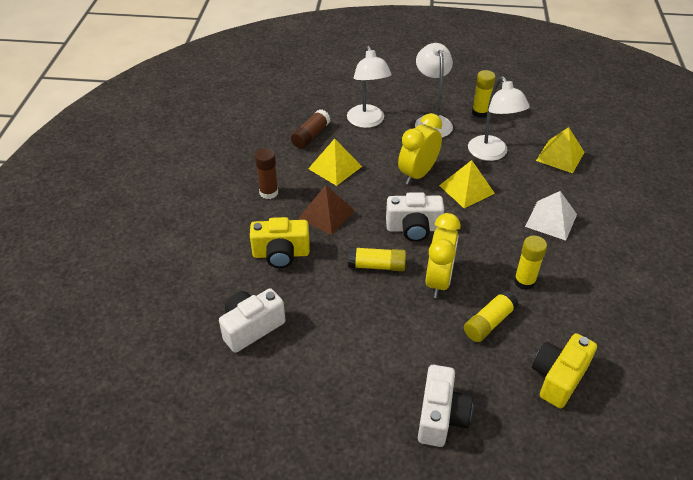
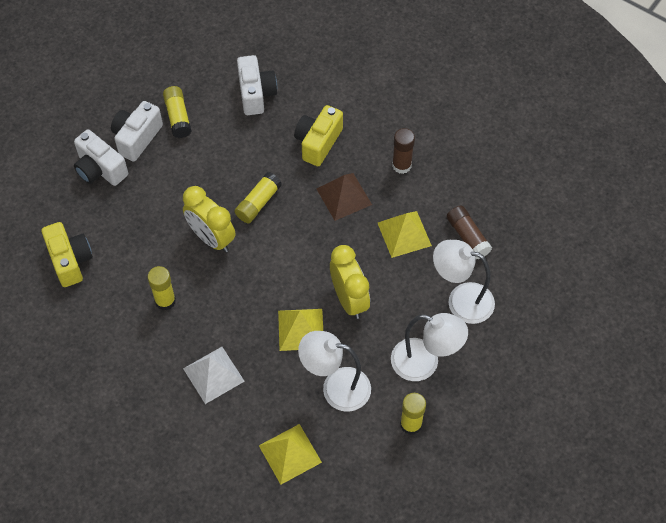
camera: 120 degrees right, 15 degrees up
(413, 228) = (281, 254): white camera -> white camera (137, 138)
(489, 322) = (147, 248): yellow glue stick -> yellow glue stick (178, 117)

